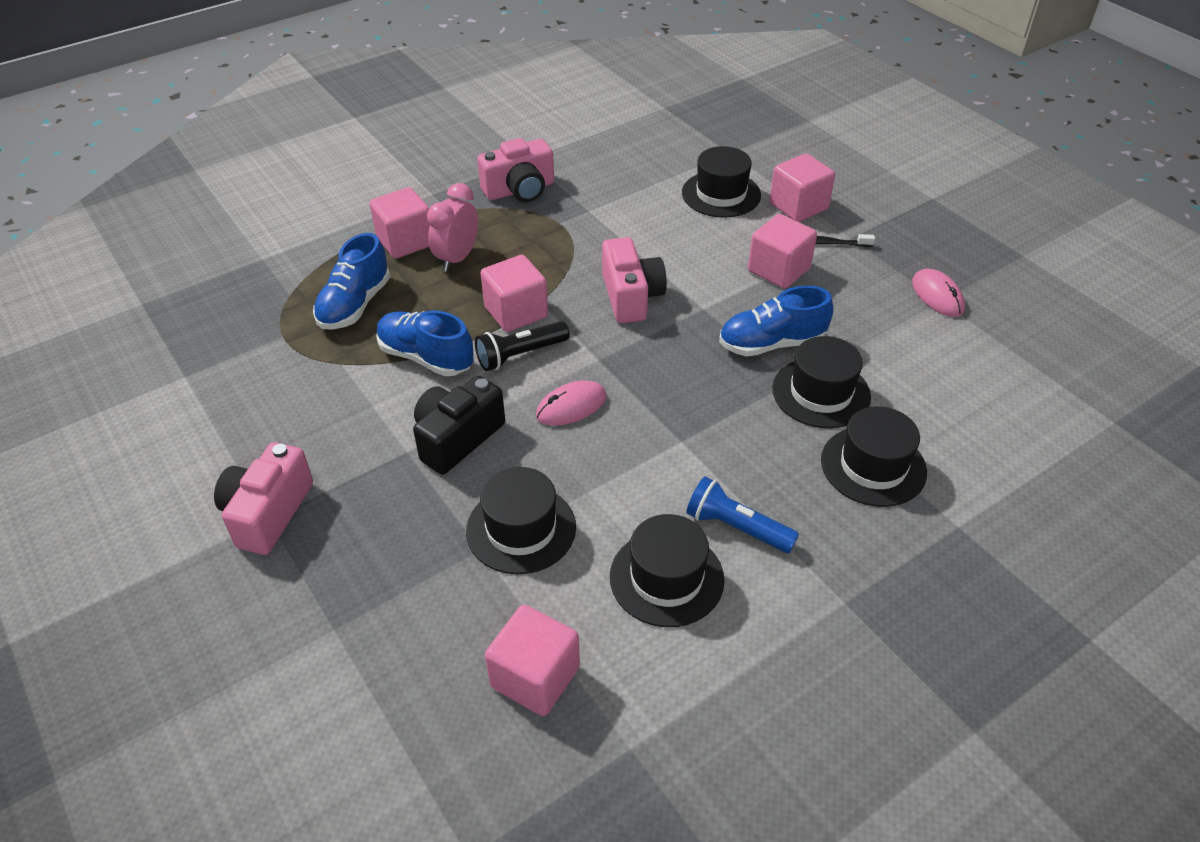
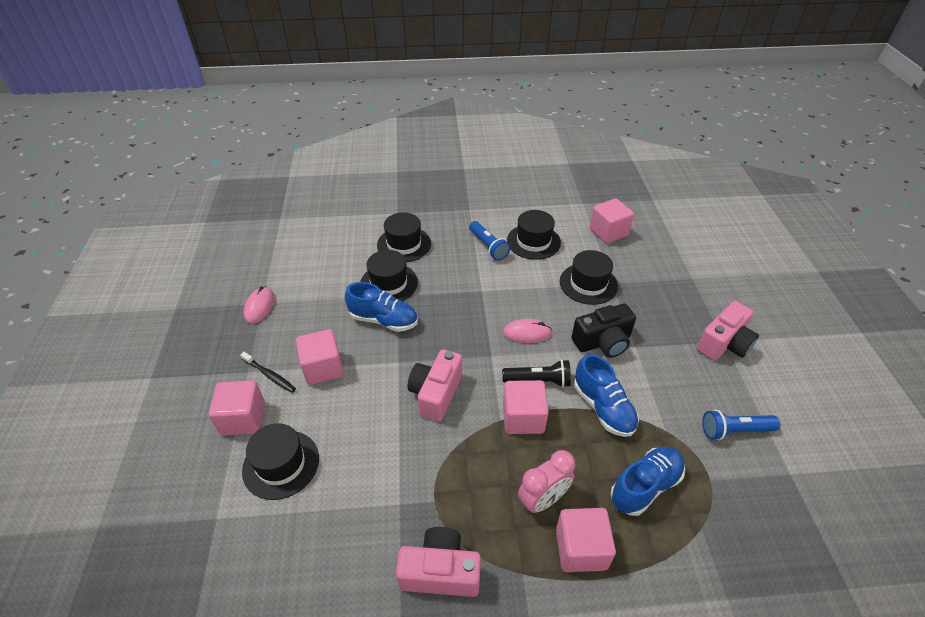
camera: 150 degrees left, 0 degrees up
(252, 396) = (735, 430): none -> blue flashlight

